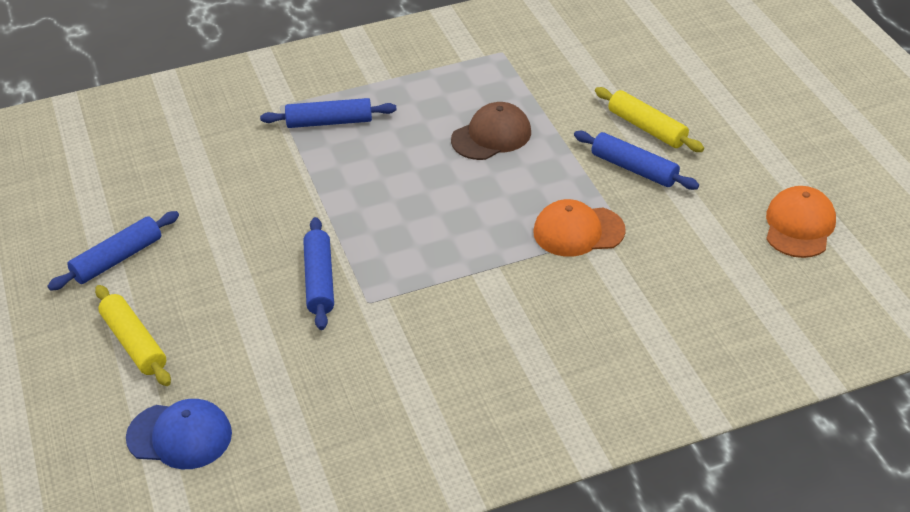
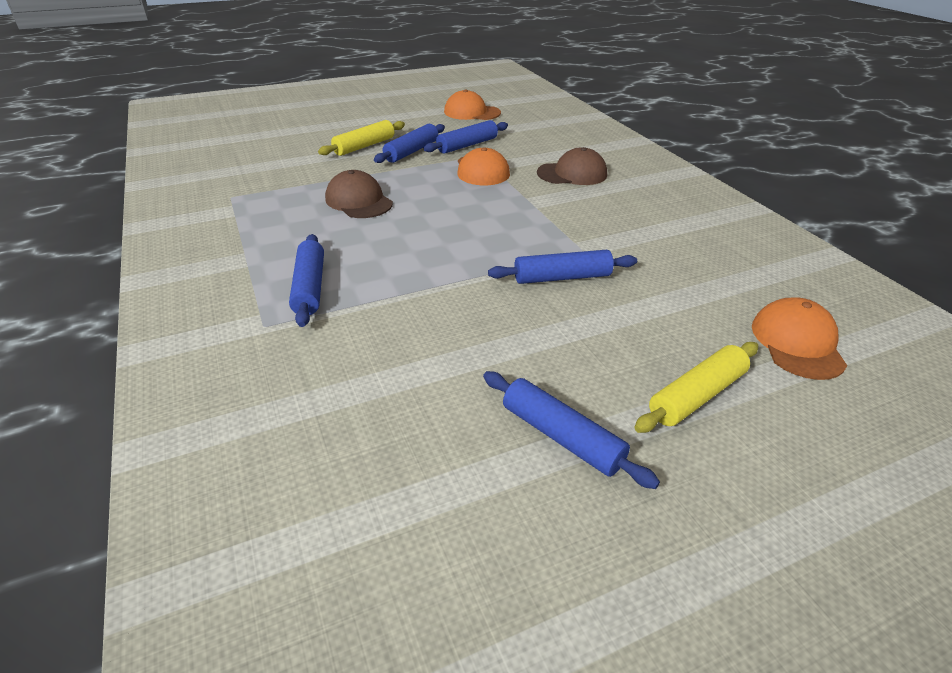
camera: 95 degrees left, 5 degrees down
(180, 436) = (797, 343): blue cap -> orange cap
(571, 317) = (572, 174): none -> brown cap
(662, 219) = (467, 145): none -> blue rolling pin

